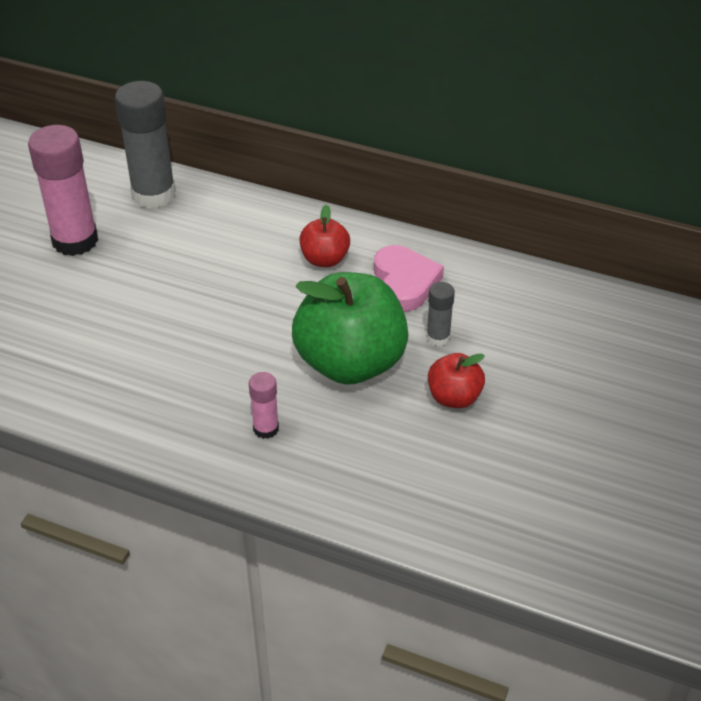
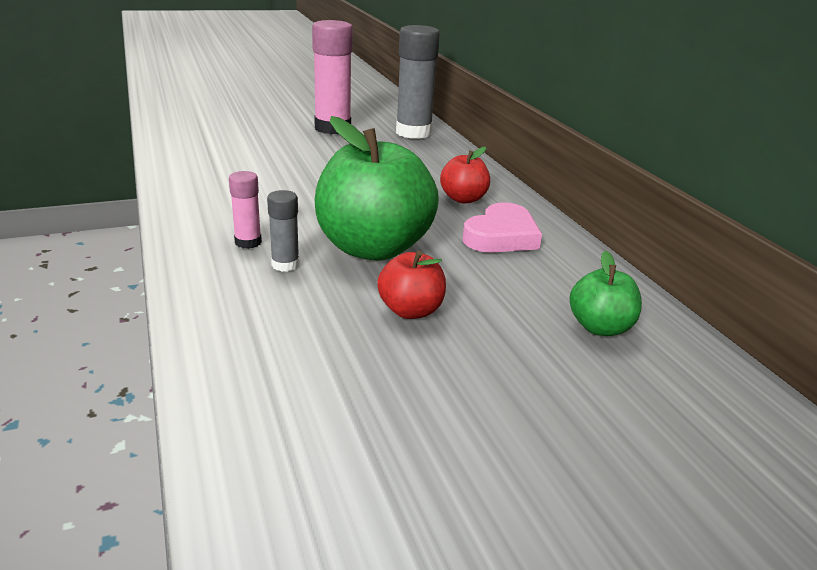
camera: 45 degrees right, 15 degrees down
(438, 337) = (468, 274): grey glue stick -> grey glue stick (285, 264)
(557, 323) = (599, 327): none -> green apple

